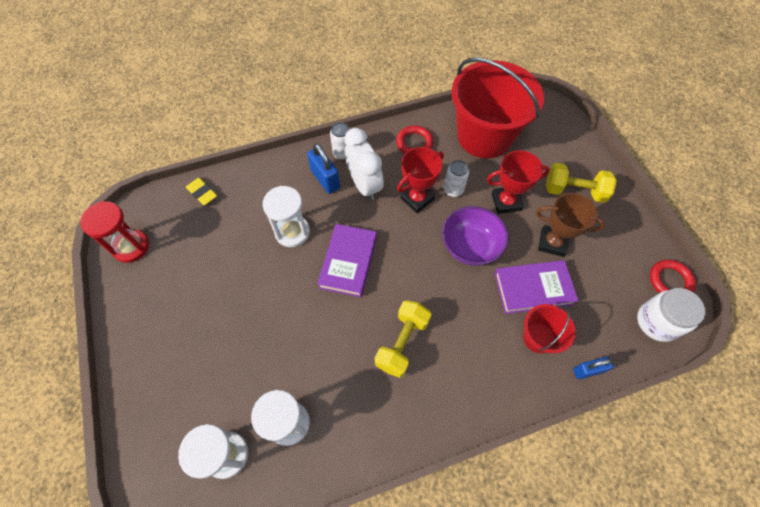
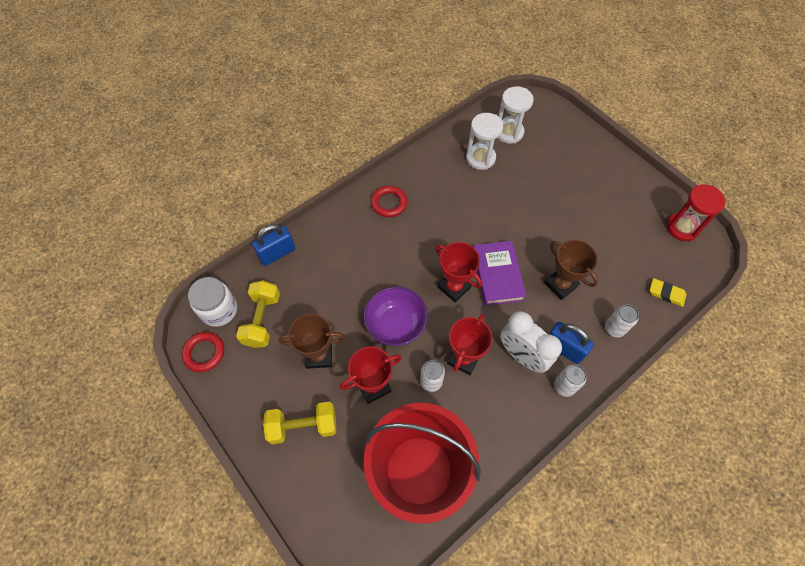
camera: 160 degrees right, 0 degrees up
(271, 180) = (614, 328): none -> white can
(292, 232) = (560, 284): white hourglass -> brown trophy
(398, 264) = (454, 287): none -> red trophy
(402, 343) = (425, 228): yellow dumbbell -> yellow dumbbell (262, 320)
(414, 143) = (495, 429): red ring -> red ring (389, 203)
(533, 288) = (330, 304): purple book -> none
(538, 337) = (319, 265): red bucket -> none
(587, 370) = (277, 253): blue padlock -> blue padlock, size x1.51

